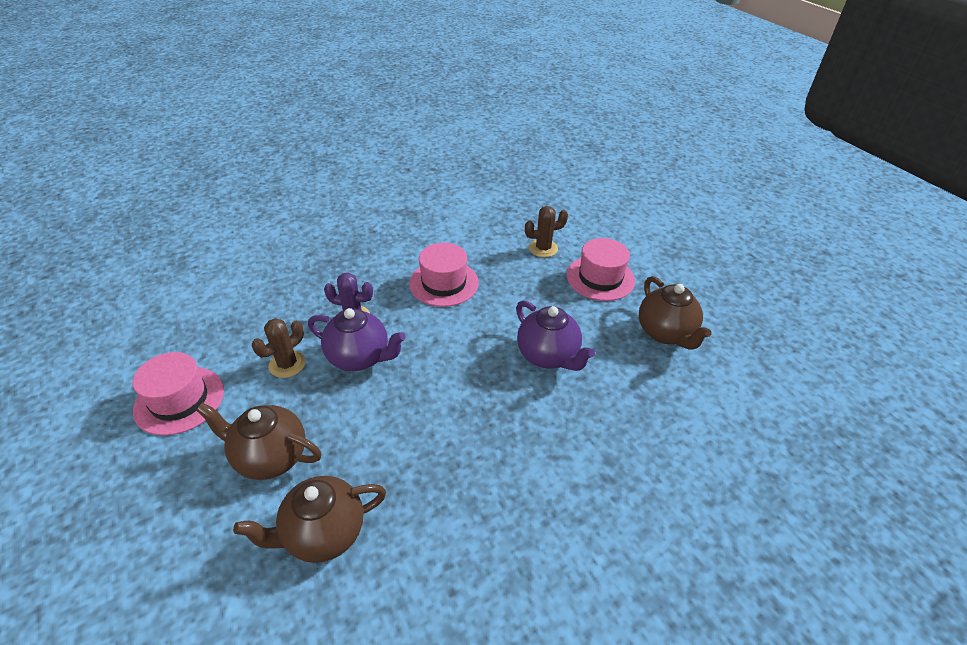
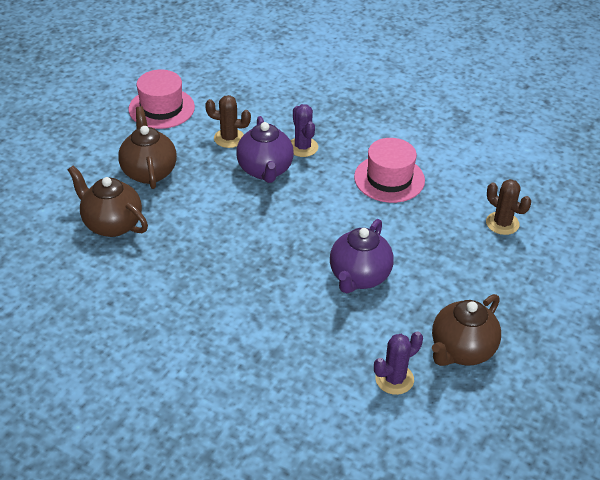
camera: 60 degrees right, 0 degrees up
(600, 278) = (498, 279): pink hat -> none
(679, 388) = (394, 379): none -> purple cactus

